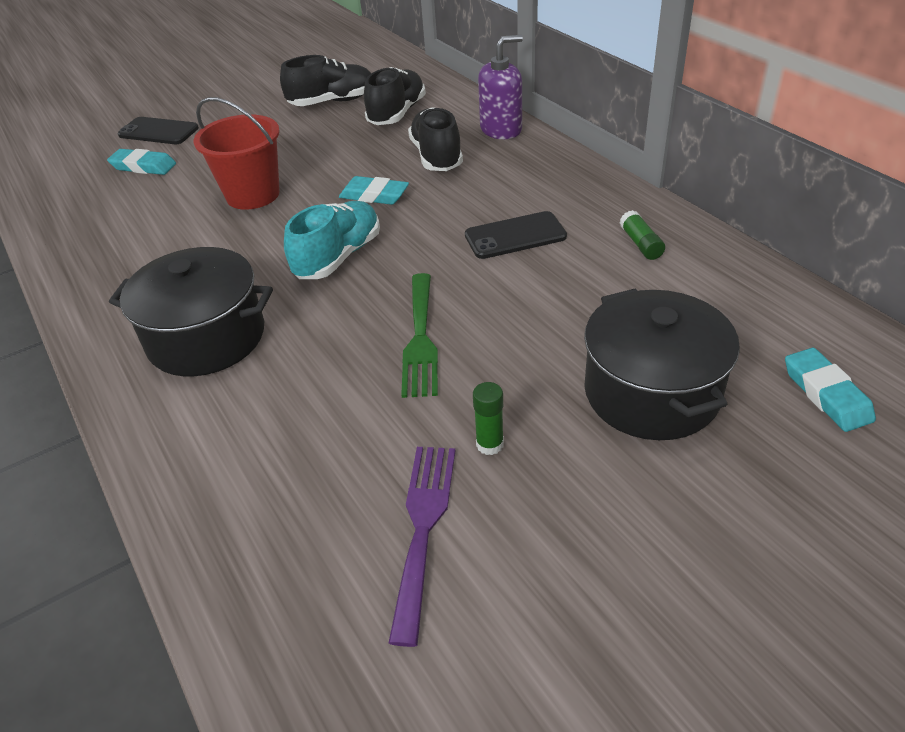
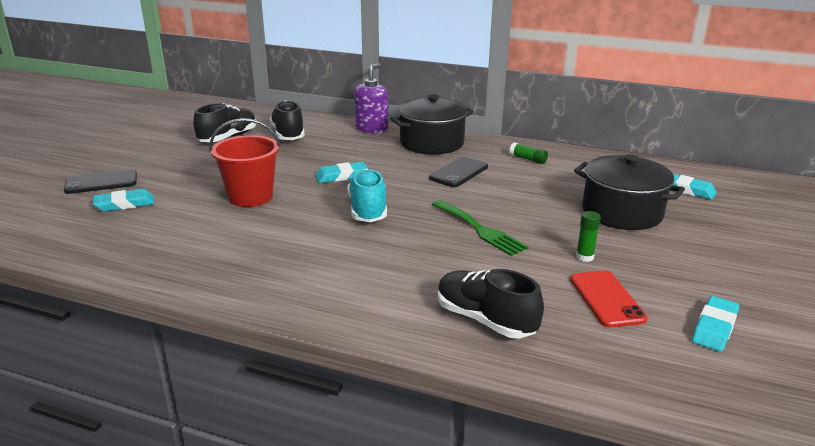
camera: 40 degrees left, 15 degrees down
(206, 337) = (345, 272): black pot -> black pot (432, 143)
(423, 527) = (606, 299): purple fork -> red phone
(436, 156) = (351, 149): black shoe -> black shoe (485, 320)
(499, 662) = (714, 328): none -> turquoise eraser

